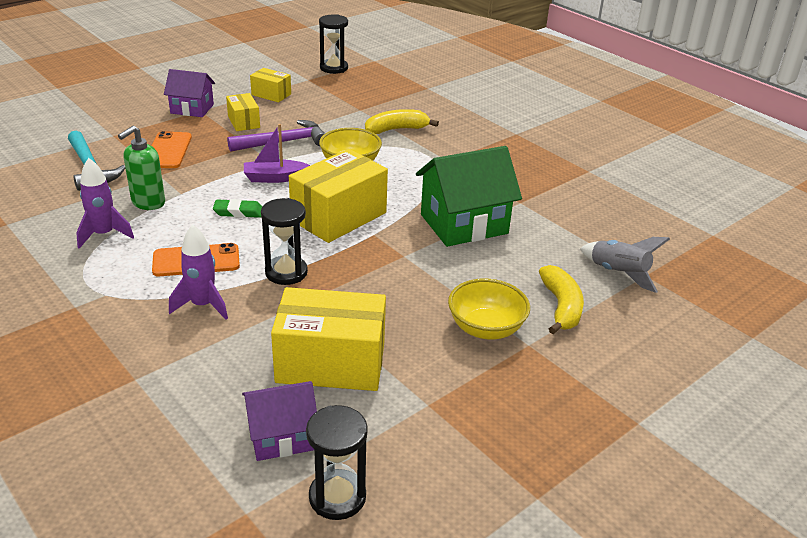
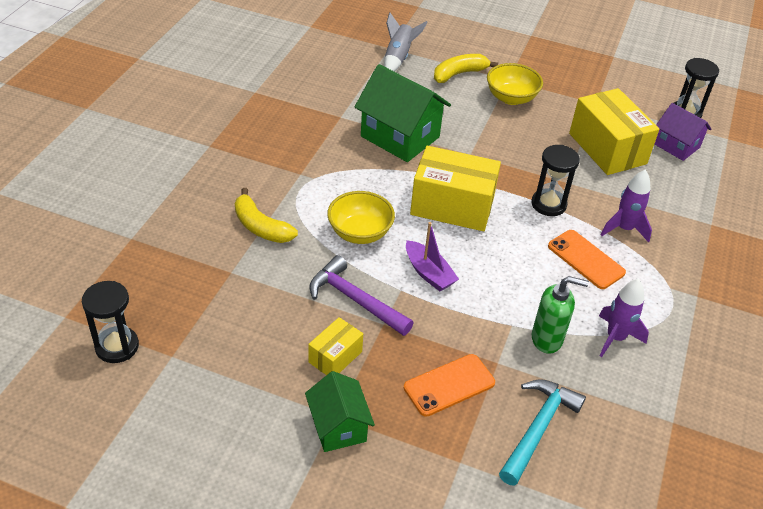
camera: 120 degrees left, 10 degrees up
(192, 109) = (338, 426): purple house -> green house
(238, 212) = (502, 269): green eraser -> none
(271, 94) = (243, 370): yellow box -> none

